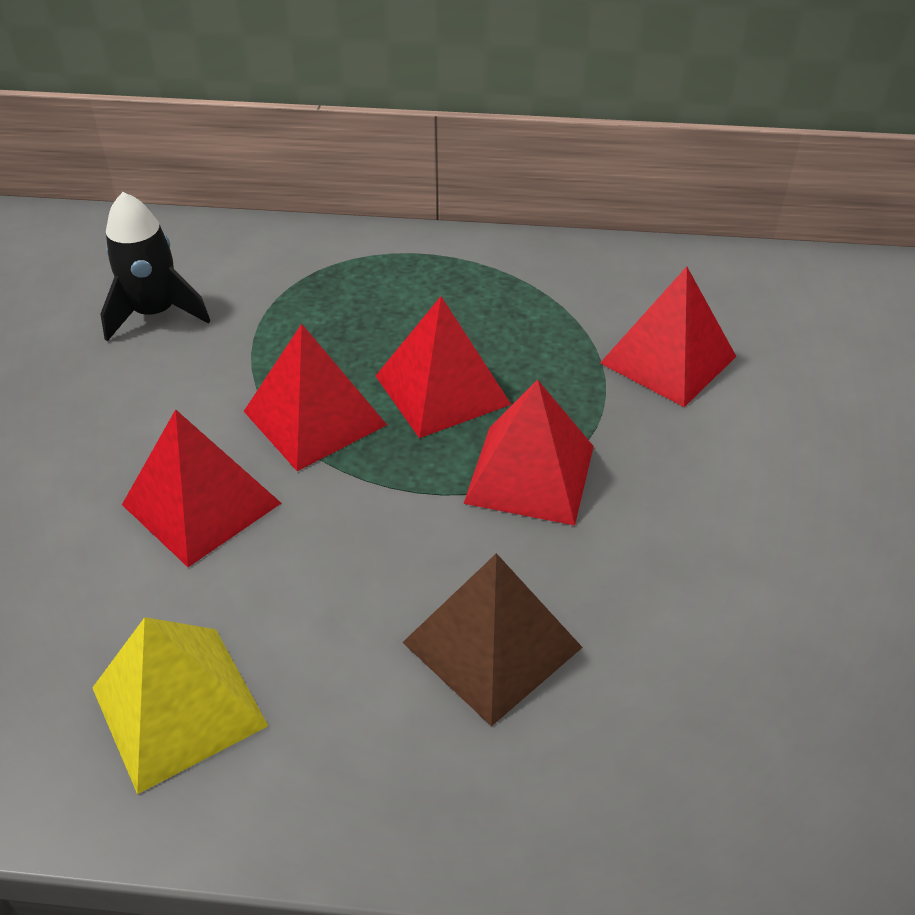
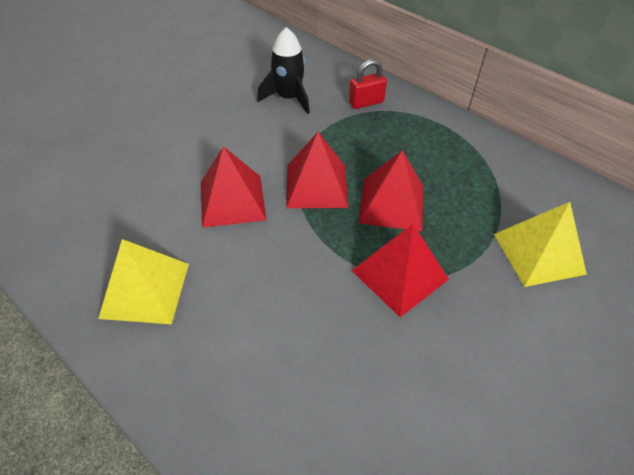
camera: 35 degrees right, 5 degrees up
(285, 268) = (366, 102): none -> red padlock
(492, 645) = (302, 354): brown pyramid -> none
(668, 359) = (539, 253): red pyramid -> yellow pyramid

